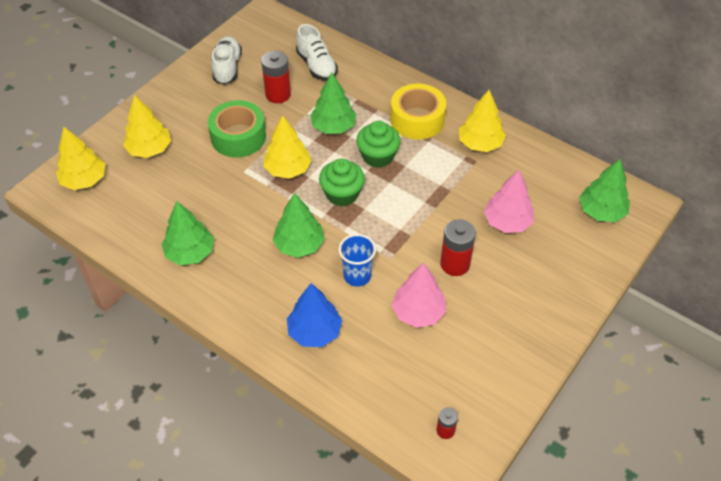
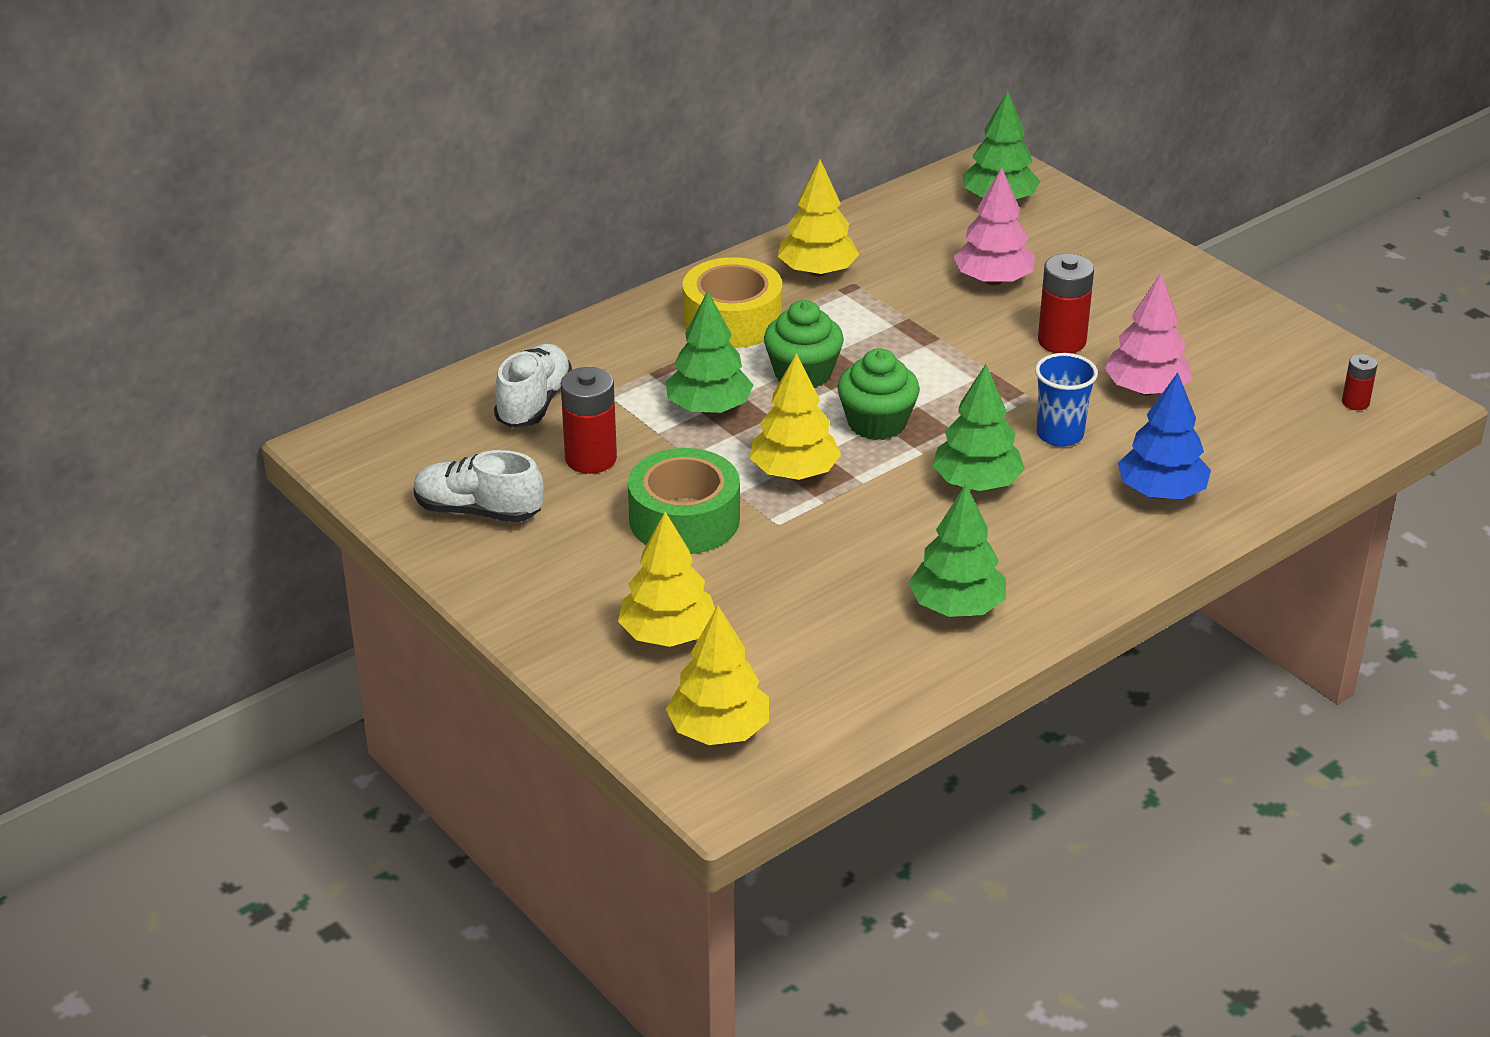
camera: 75 degrees left, 15 degrees down
(316, 66) = (534, 403): white shoe -> white shoe turned 60 degrees counterclockwise

